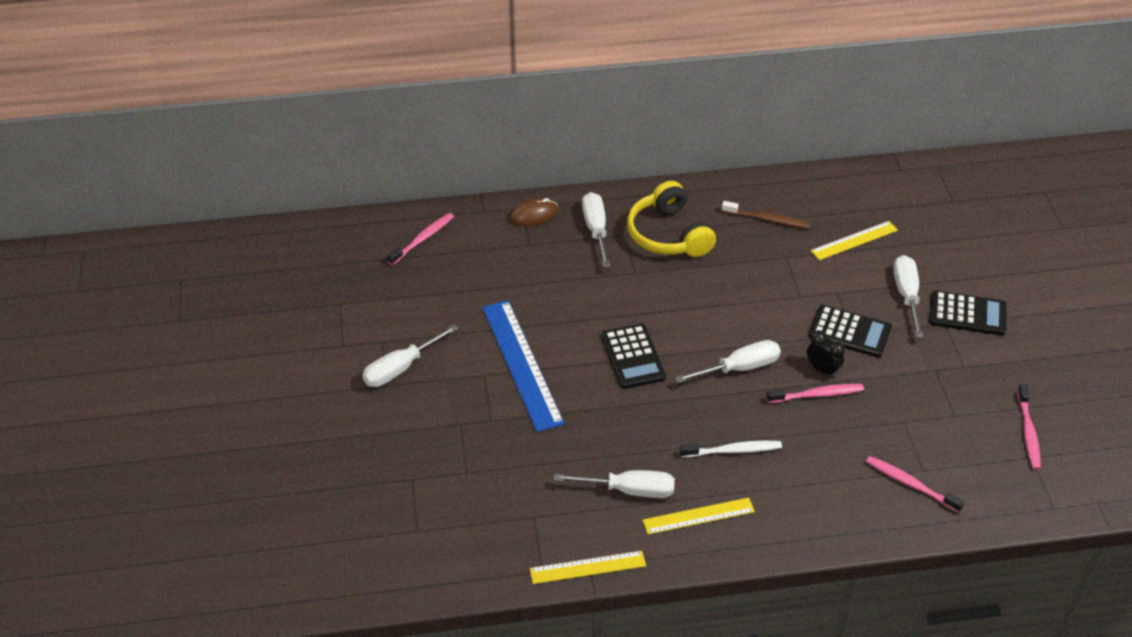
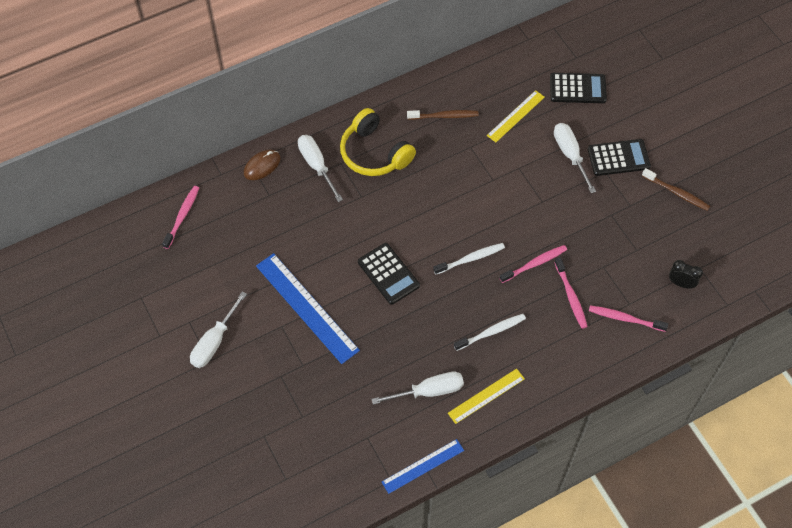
camera: 20 degrees left, 15 degrees up
(587, 567) = (422, 466): yellow ruler -> blue ruler
(739, 368) = (470, 259): white screwdriver -> white toothbrush
(822, 369) = (531, 240): black clock -> black clock (681, 283)
(849, 332) = (539, 200): black calculator -> black calculator (577, 88)
(1028, 432) = (691, 248): pink toothbrush -> pink toothbrush (571, 296)
(1030, 369) = (676, 193): none -> brown toothbrush

